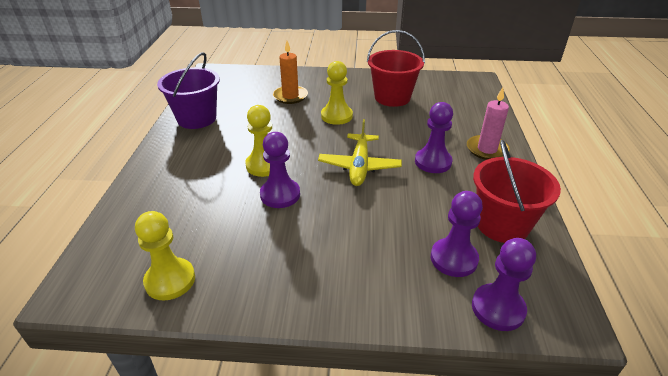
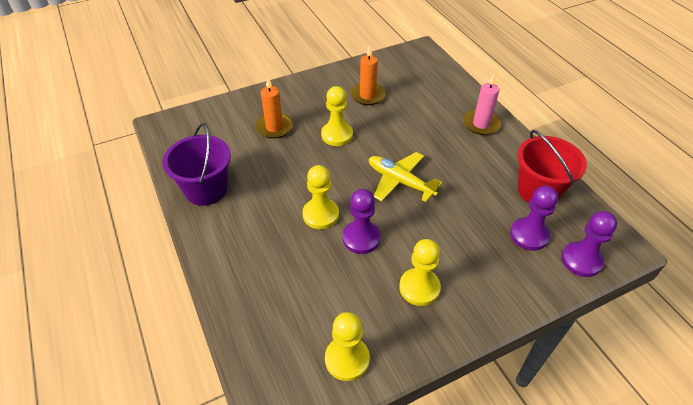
camera: 30 degrees left, 10 degrees up
(293, 254) = (419, 288): none -> yellow pawn
(359, 166) = (400, 181): yellow plane -> yellow plane turned 150 degrees clockwise
(392, 97) = (367, 95): red bucket -> orange candle
(433, 162) = (451, 153): purple pawn -> none

